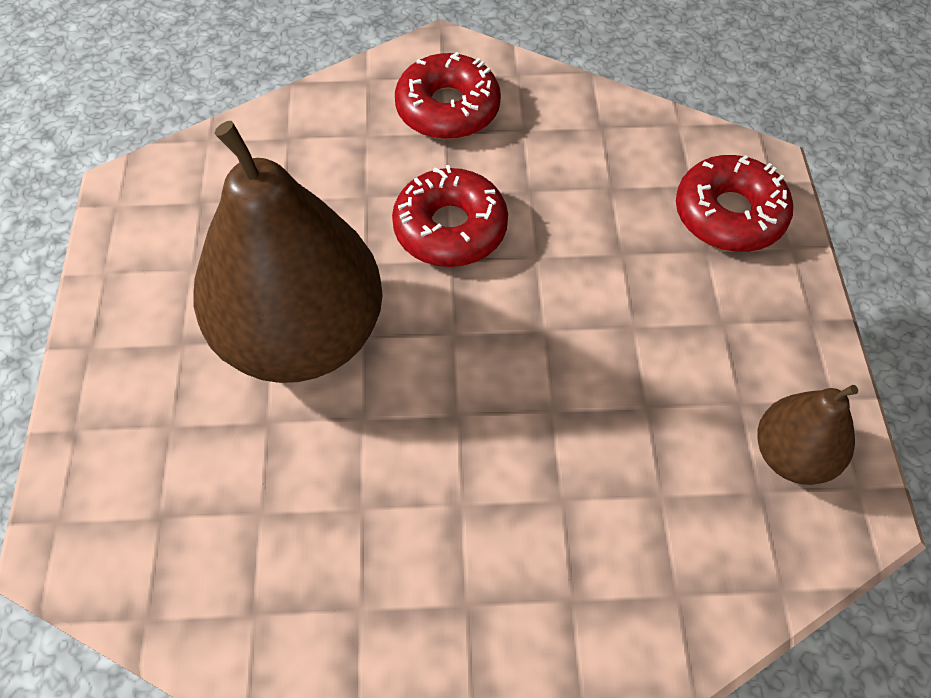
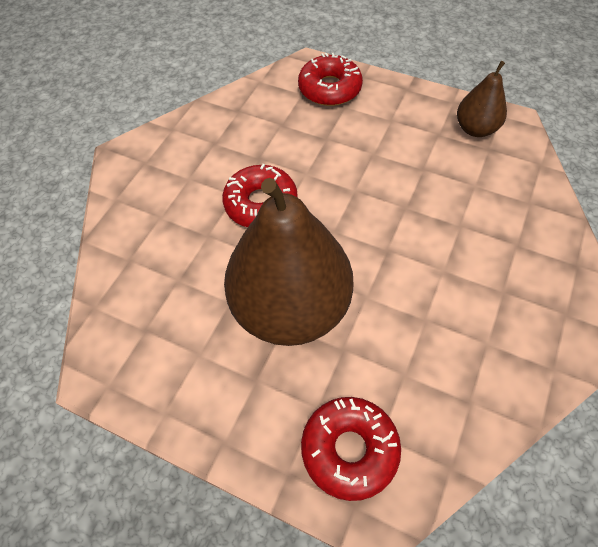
camera: 60 degrees left, 0 degrees up
(448, 108) = (172, 170): red donut -> red donut (349, 449)

